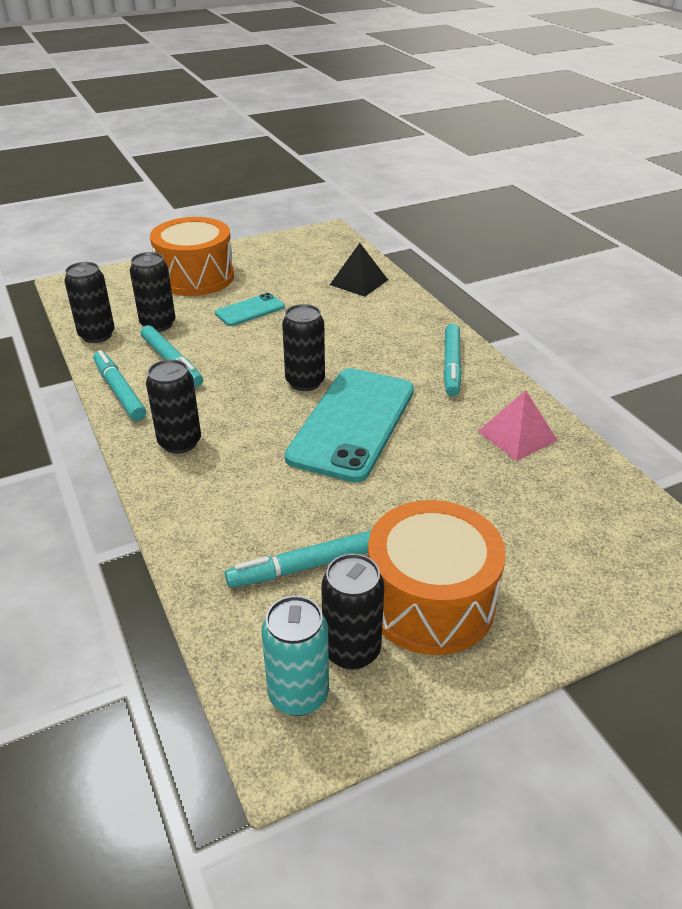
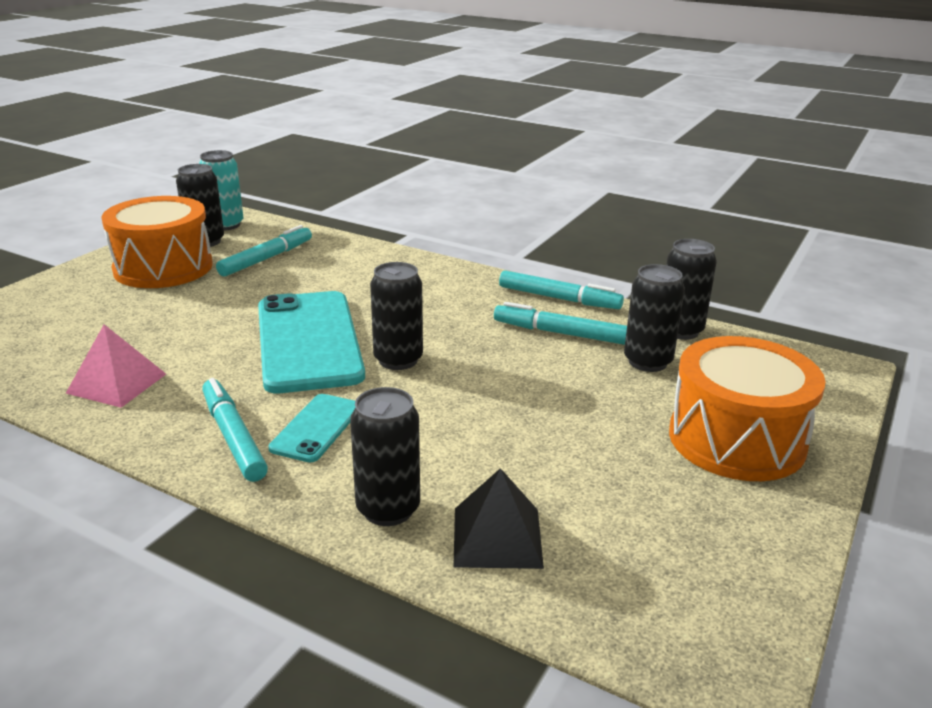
camera: 145 degrees right, 10 degrees down
(179, 442) = (446, 285): black can -> black can (388, 509)
(250, 310) = (580, 418): turquoise phone -> turquoise phone (316, 428)

